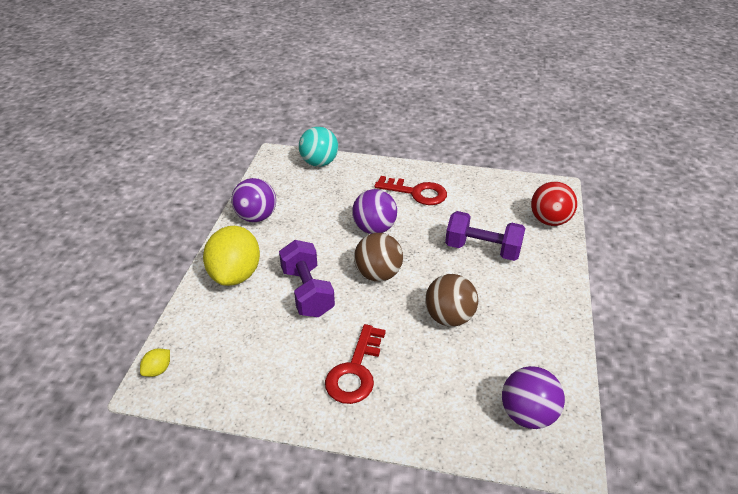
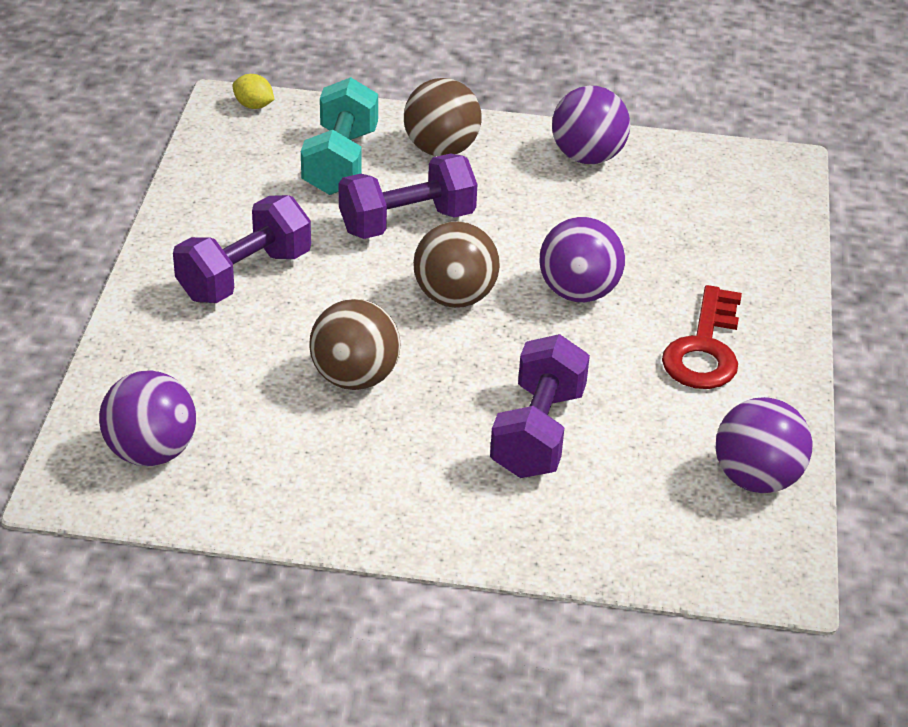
camera: 85 degrees right, 0 degrees up
(235, 274) = (441, 149): yellow lemon -> brown ball
(239, 322) = (341, 162): none -> turquoise dumbbell
(319, 163) = (774, 218): turquoise ball -> none
(355, 371) = (244, 275): red key -> purple dumbbell
(500, 187) = (756, 478): none -> purple ball
(549, 220) = (649, 546): red ball -> none

